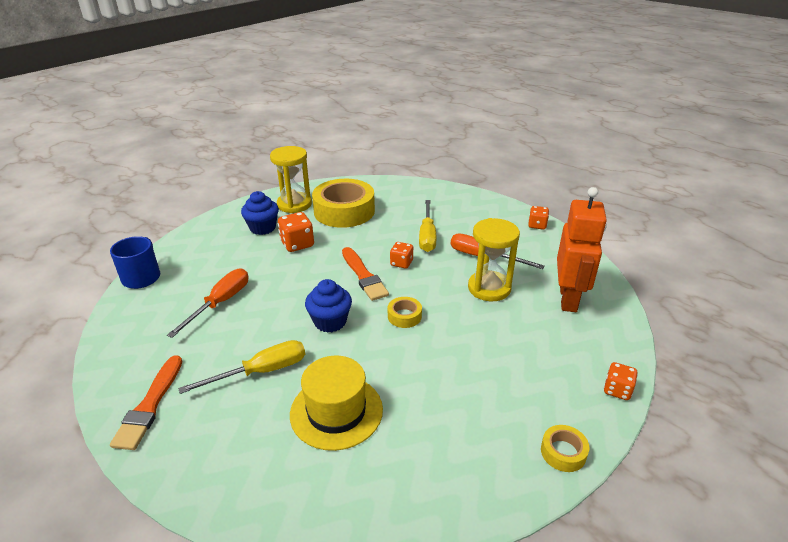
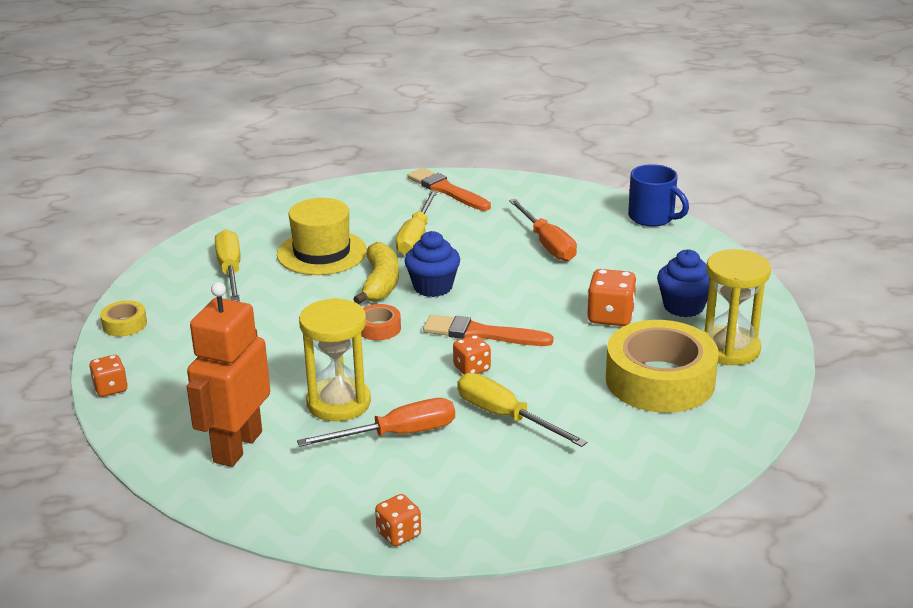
camera: 130 degrees right, 5 degrees down
(350, 348) = (380, 283): none -> yellow banana
(404, 316) = (379, 328): yellow tape -> orange tape
(421, 451) = (230, 270): none -> yellow screwdriver
(568, 299) = (237, 447): orange robot -> orange robot turned 60 degrees clockwise

